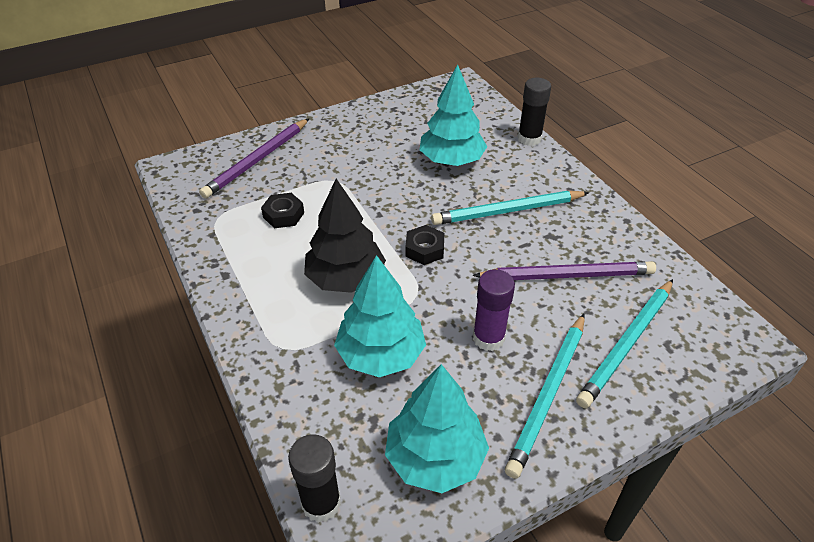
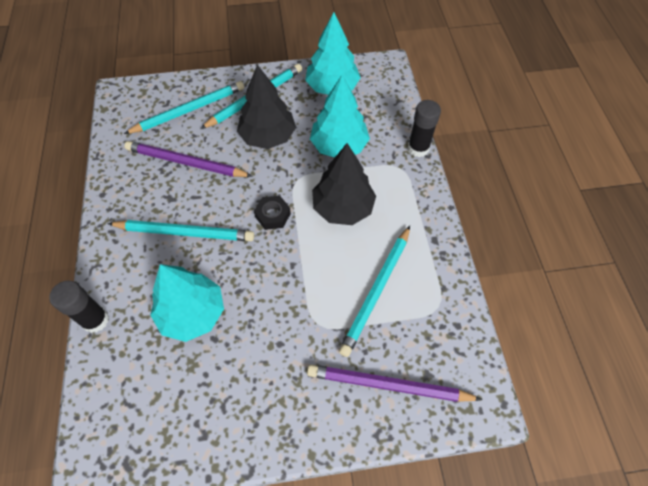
camera: 160 degrees left, 15 degrees up
(257, 160) = (389, 385): purple pencil -> purple pencil turned 135 degrees counterclockwise
(283, 215) = (376, 291): black nut -> turquoise pencil
(321, 503) = (396, 85): black glue stick -> black glue stick (418, 148)
(488, 338) = (267, 137): purple glue stick -> black tree

